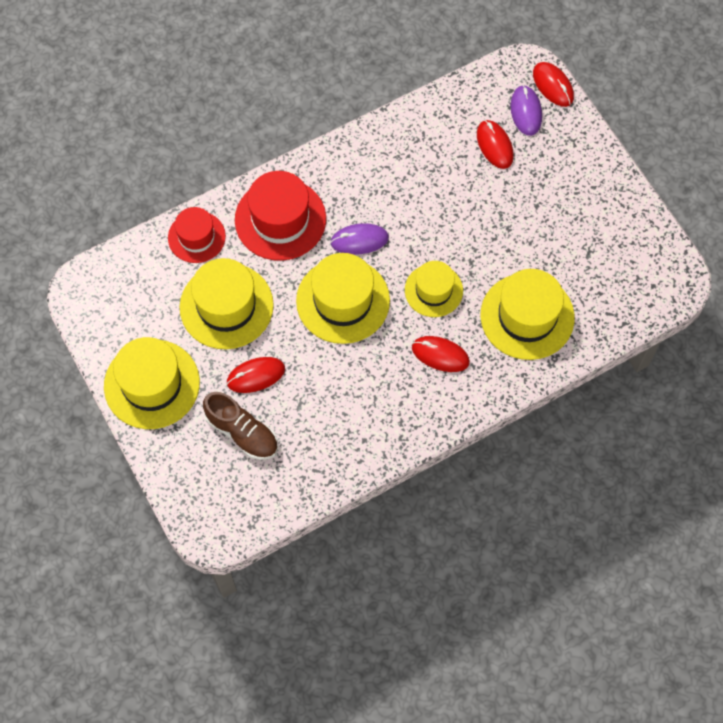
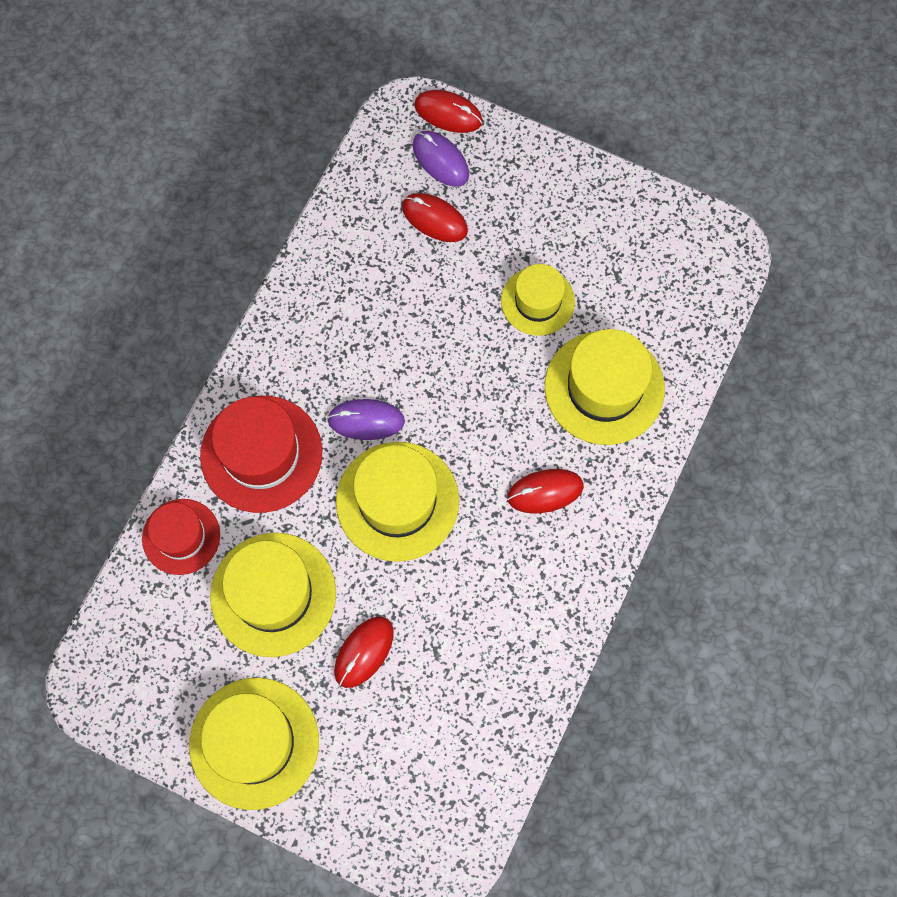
camera: 35 degrees left, 5 degrees up
(242, 432) = (395, 727): brown shoe -> none
(359, 240) = (366, 420): purple mouse -> purple mouse turned 45 degrees clockwise
(433, 290) = (486, 424): yellow hat -> yellow hat (537, 301)

